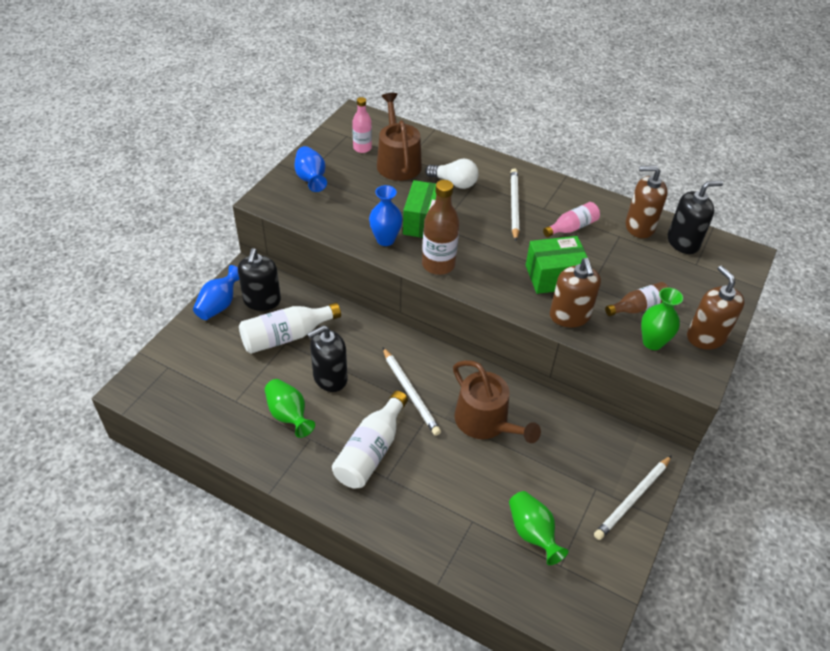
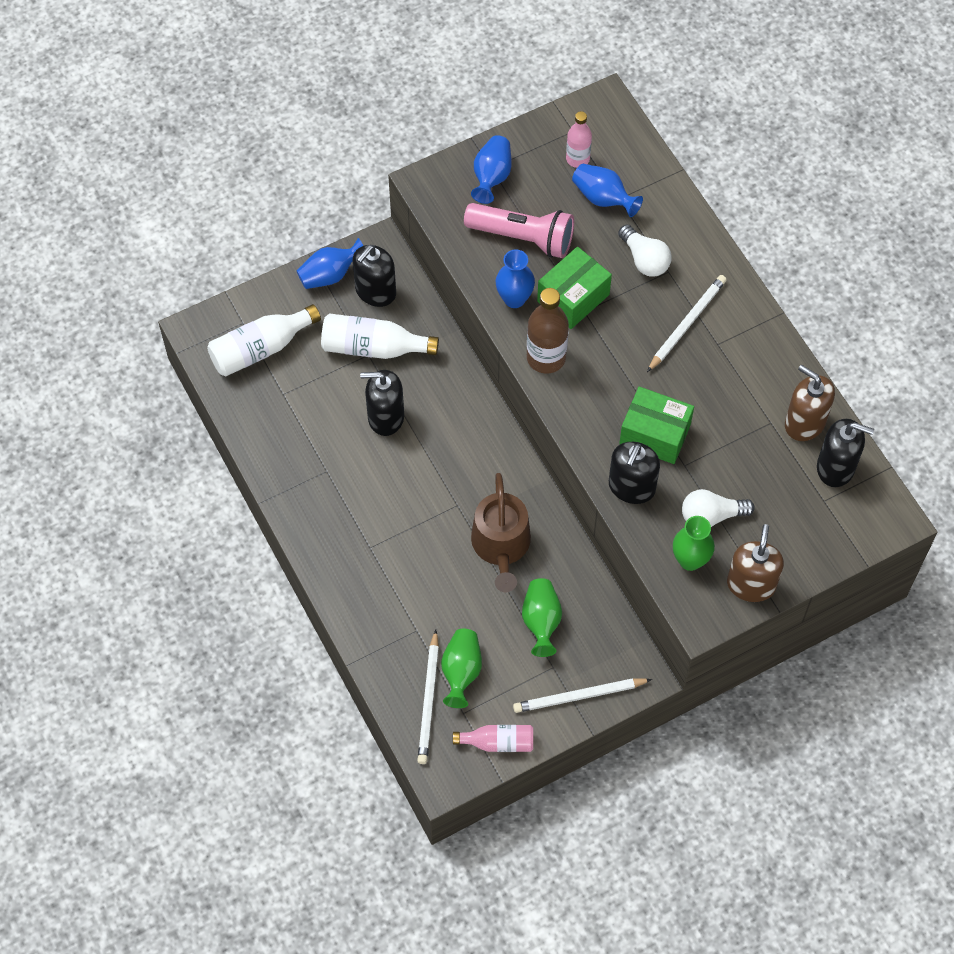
camera: 35 degrees right, 15 degrees up
(288, 415) = (322, 436): green vase -> green vase (541, 621)
(362, 203) = (523, 238): none -> pink flashlight
(371, 451) = (373, 514): white bottle -> white bottle (260, 349)
(397, 162) = (603, 198): brown watering can -> blue vase
(410, 393) = (451, 475): white pencil -> white pencil (429, 700)
(569, 316) = (631, 487): brown soap dispenser -> black soap dispenser
(572, 227) = (727, 385): pink bottle -> pink bottle (498, 742)
(638, 307) = (711, 516): brown bottle -> white light bulb

